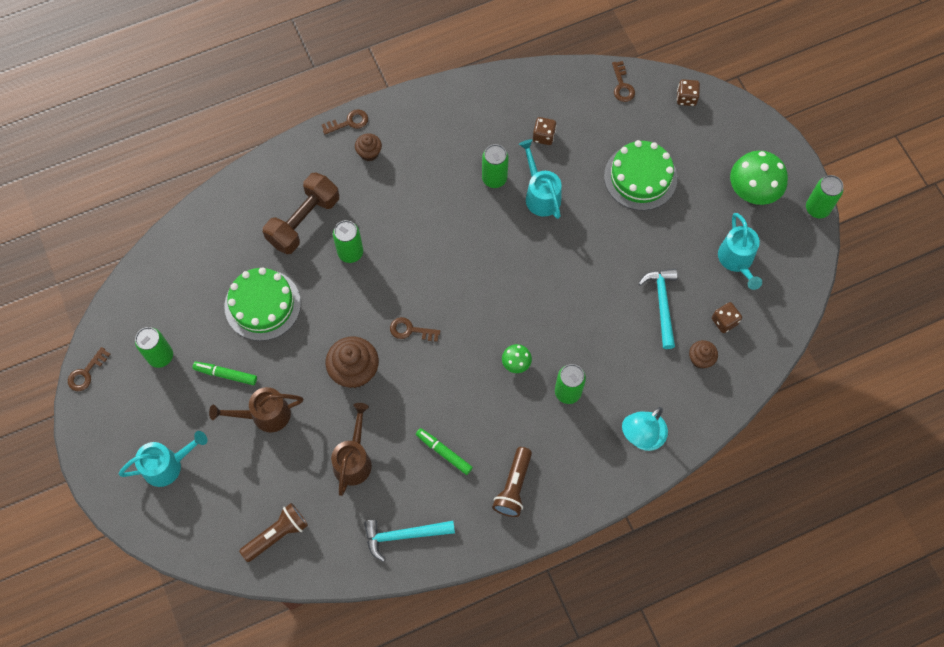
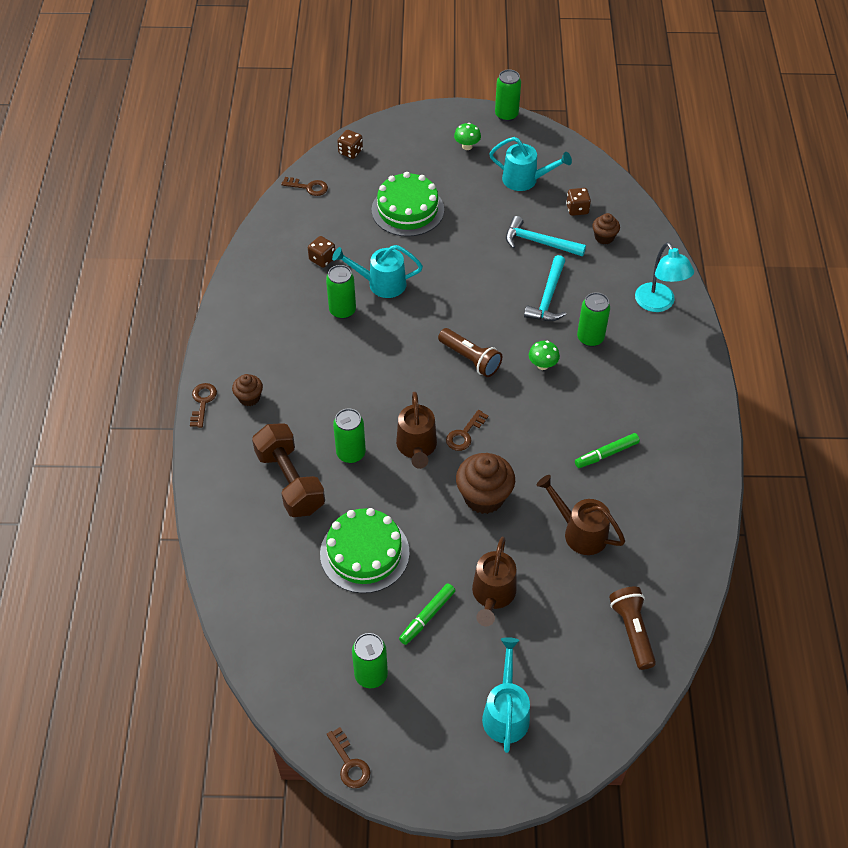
camera: 65 degrees left, 15 degrees down
(379, 299) = (417, 448): none -> brown watering can
(403, 535) = (678, 518): turquoise hammer -> turquoise hammer (548, 297)
(513, 486) = (665, 412): brown flashlight -> brown flashlight (470, 359)
(752, 192) = (467, 146): green mushroom -> green mushroom, size x0.50

